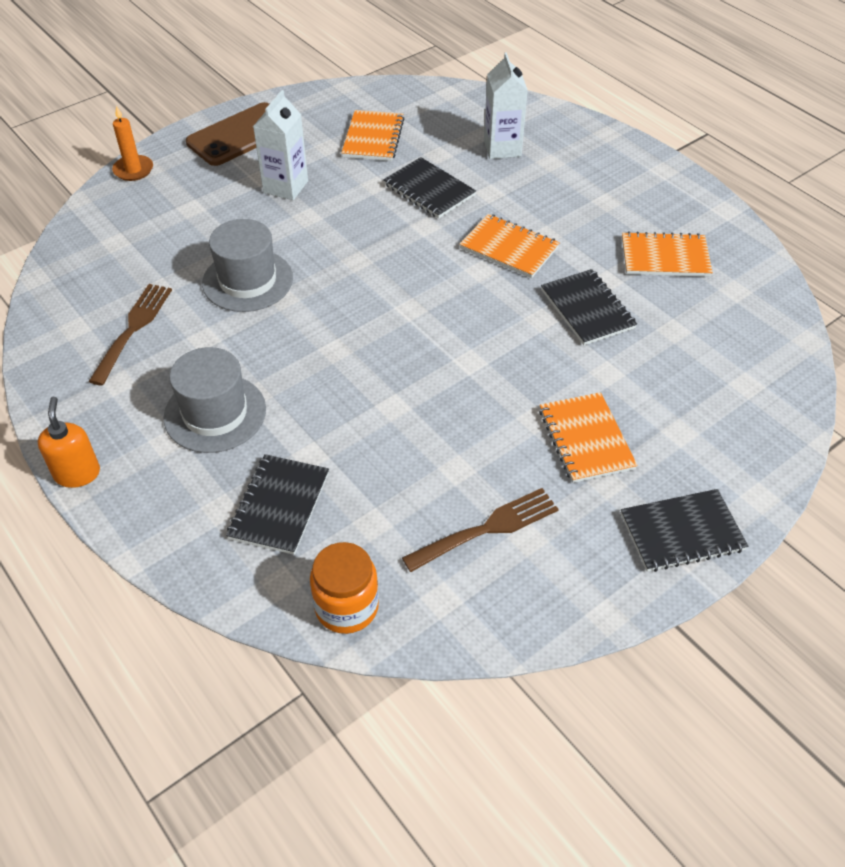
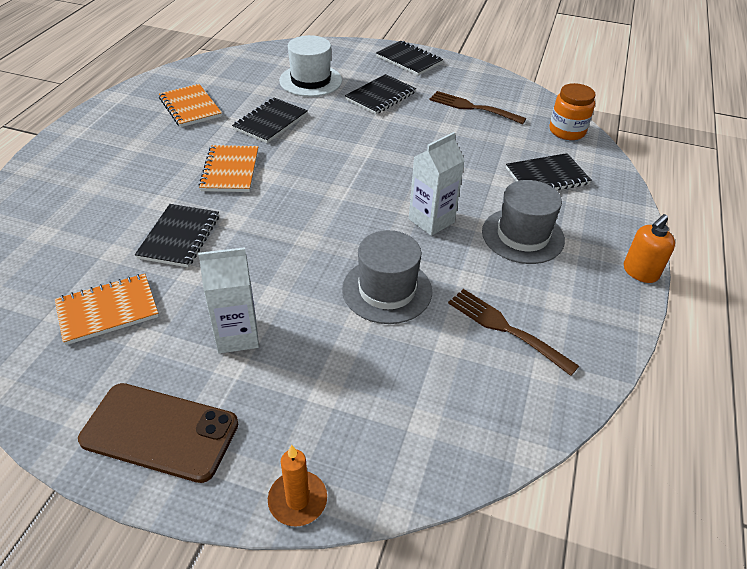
camera: 125 degrees left, 5 degrees down
(133, 329) = (506, 328): brown fork -> brown fork turned 60 degrees clockwise
(502, 148) = (83, 218): white carton -> white carton (431, 221)
(586, 439) = (380, 96): orange notebook -> black notebook
(674, 385) = (310, 80): none -> white hat

